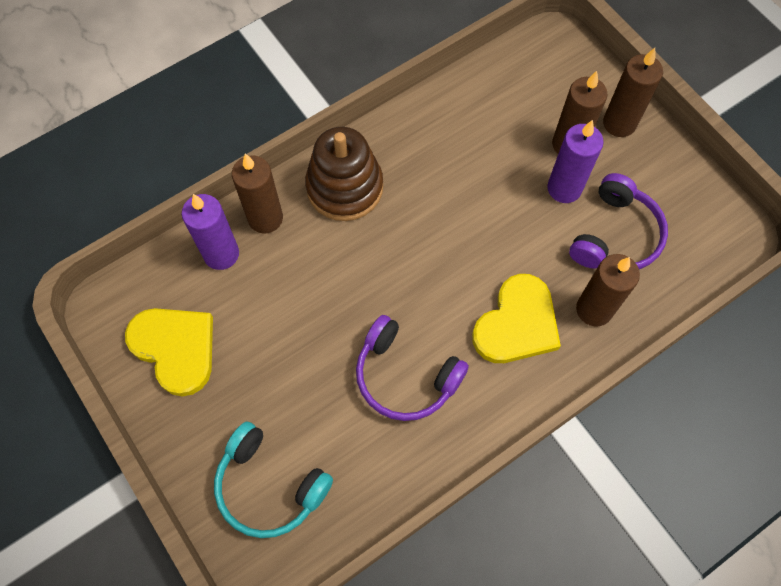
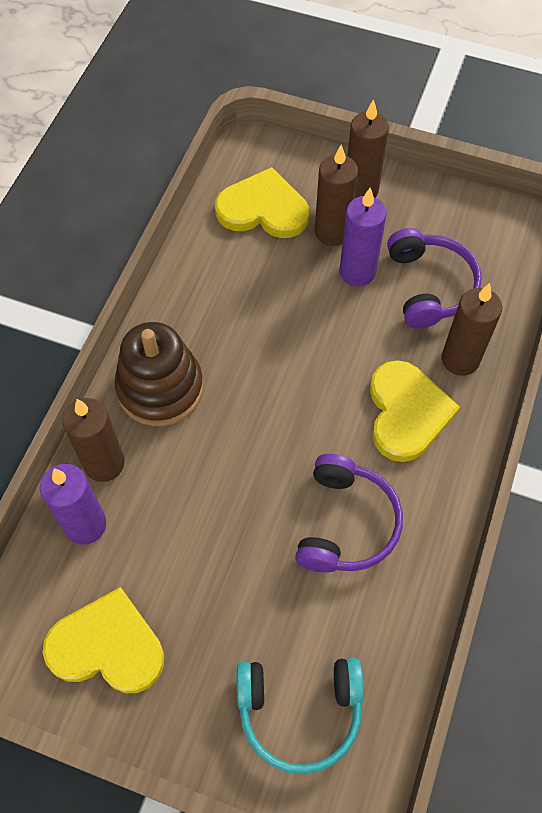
camera: 35 degrees left, 5 degrees down
(405, 376) = (346, 523): purple headphones -> purple headphones turned 75 degrees counterclockwise
(527, 93) = (263, 209): none -> yellow heart

